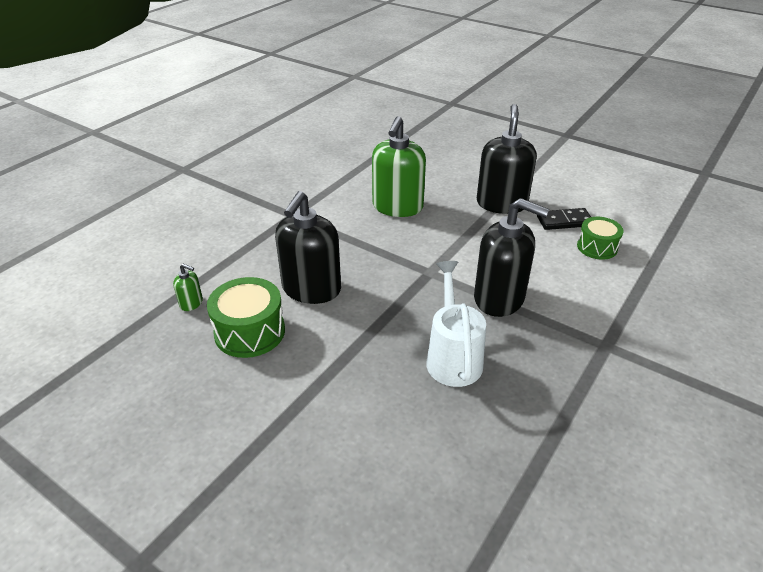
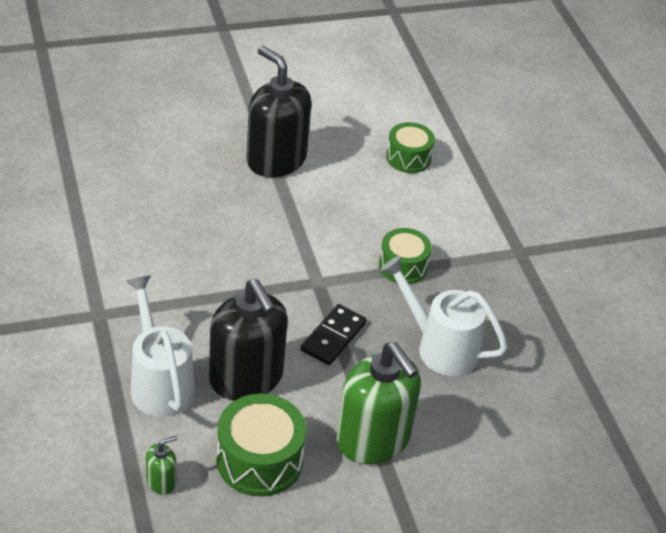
camera: 55 degrees left, 5 degrees up
(268, 261) = (159, 383): none -> white watering can
(397, 207) = (188, 230): green soap dispenser -> green soap dispenser (373, 440)
(499, 298) = (403, 266): black soap dispenser -> green drum
(564, 221) = (351, 145): black domino -> black domino (333, 337)

